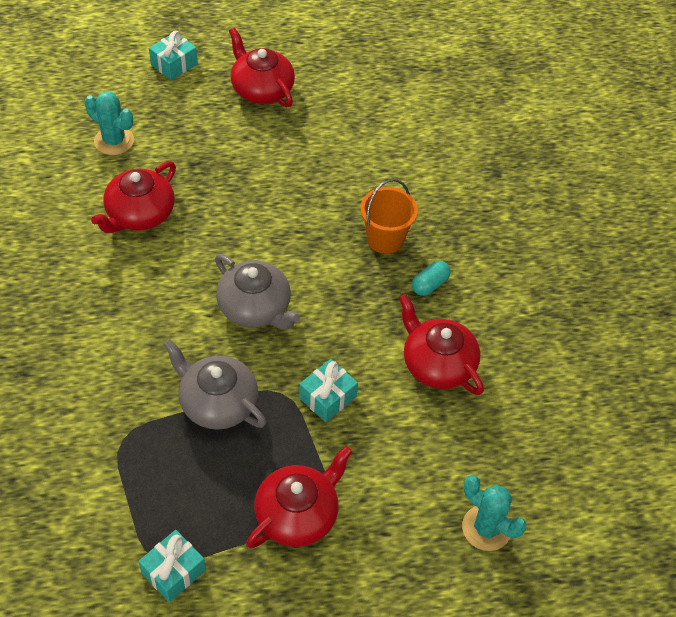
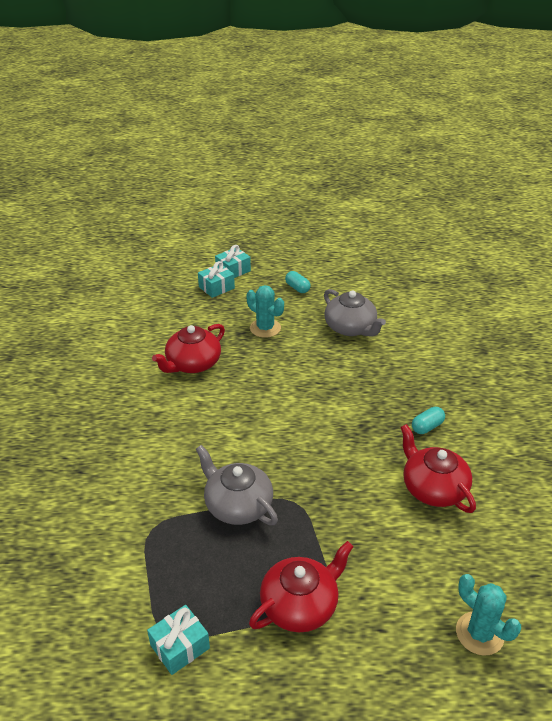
camera: 10 degrees right, 15 degrees down
(114, 141) = (180, 315): turquoise cactus -> turquoise cactus (265, 328)
(255, 308) = (278, 435): grey teapot -> grey teapot (350, 328)
(261, 89) = (297, 288): red teapot -> turquoise capsule
(327, 397) = (334, 508): turquoise gift -> turquoise gift (216, 287)
(385, 239) = (390, 392): orange bucket -> none

